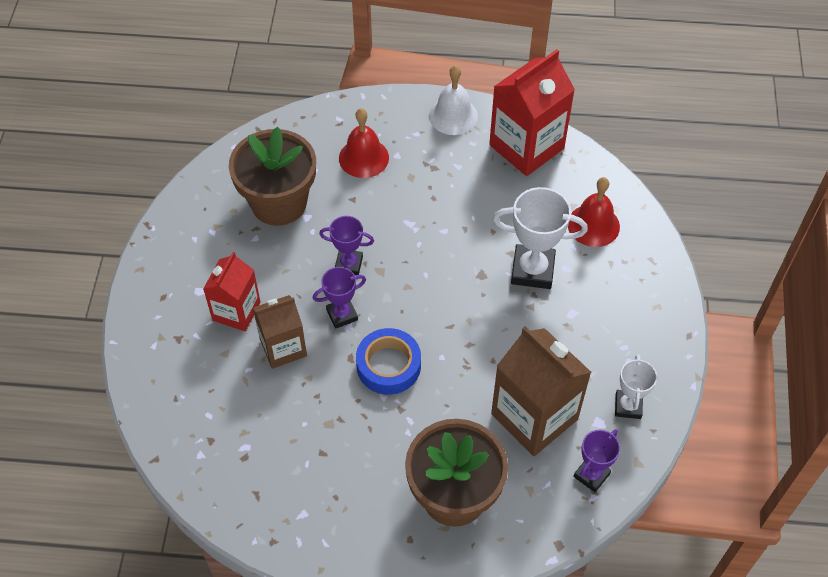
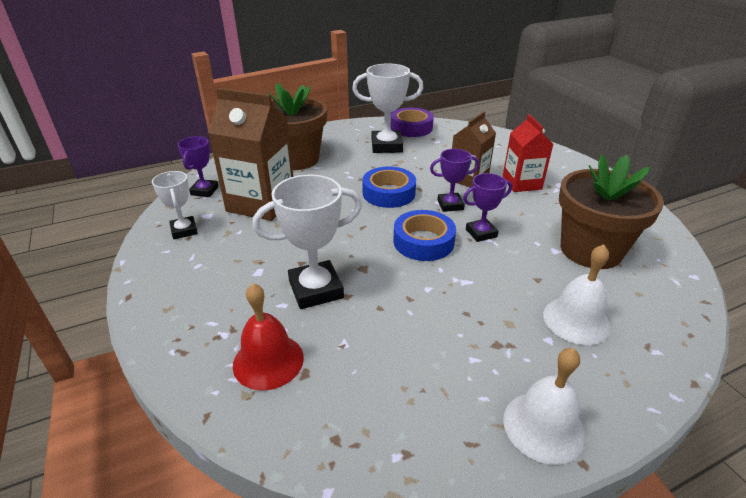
camera: 150 degrees right, 20 degrees down
(247, 503) = (411, 128): none -> purple tape
(319, 469) = (386, 146): none -> white trophy
(342, 315) = (450, 205): purple trophy -> purple trophy turned 45 degrees clockwise
(363, 158) = (576, 320): red bell -> white bell
(408, 279) = (423, 241): none -> blue tape
(526, 147) = (412, 428): red carton -> none

